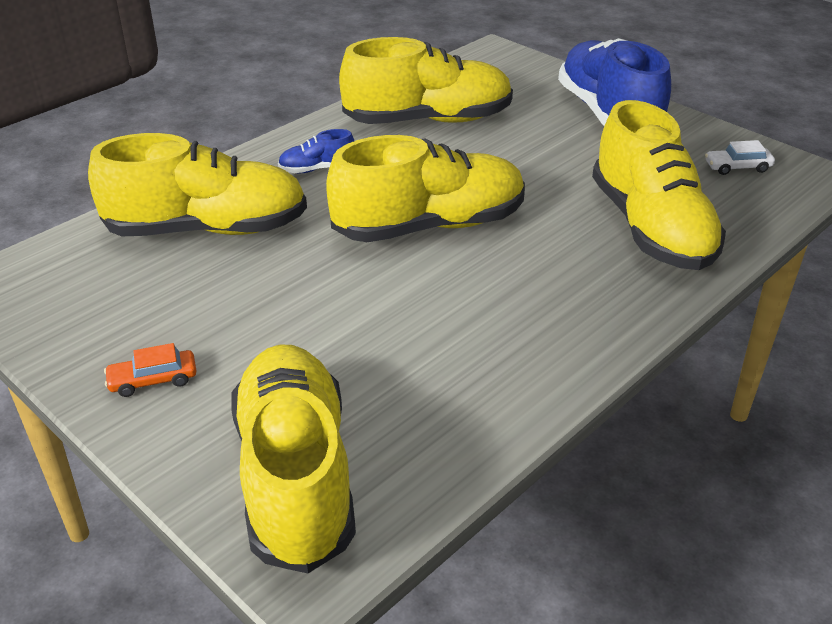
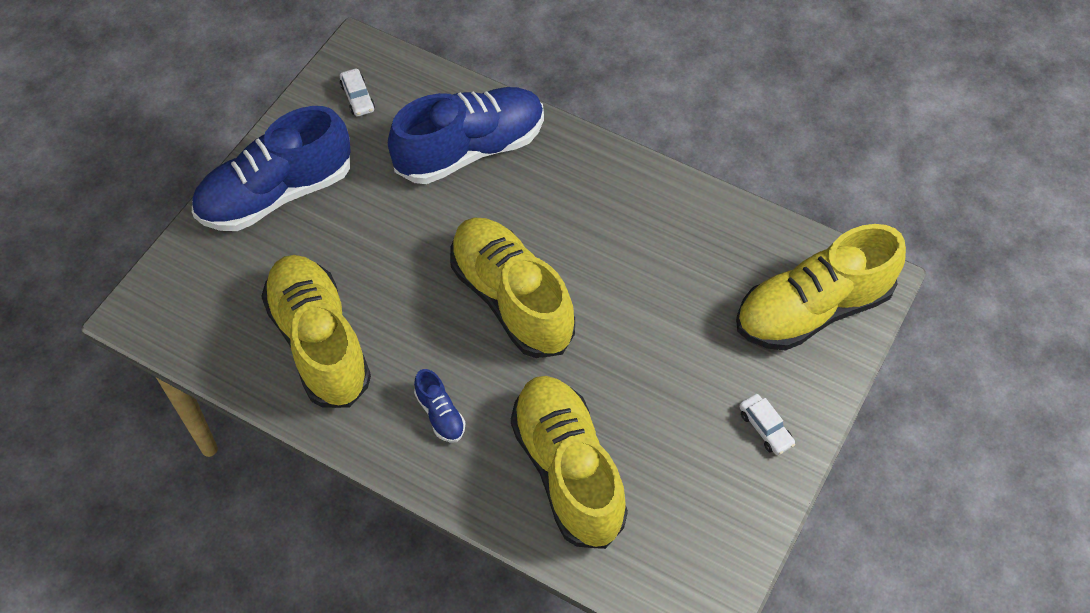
camera: 105 degrees left, 20 degrees up
(153, 380) = (765, 428): orange car -> white car
(651, 228) = (470, 149): yellow shoe -> blue shoe

